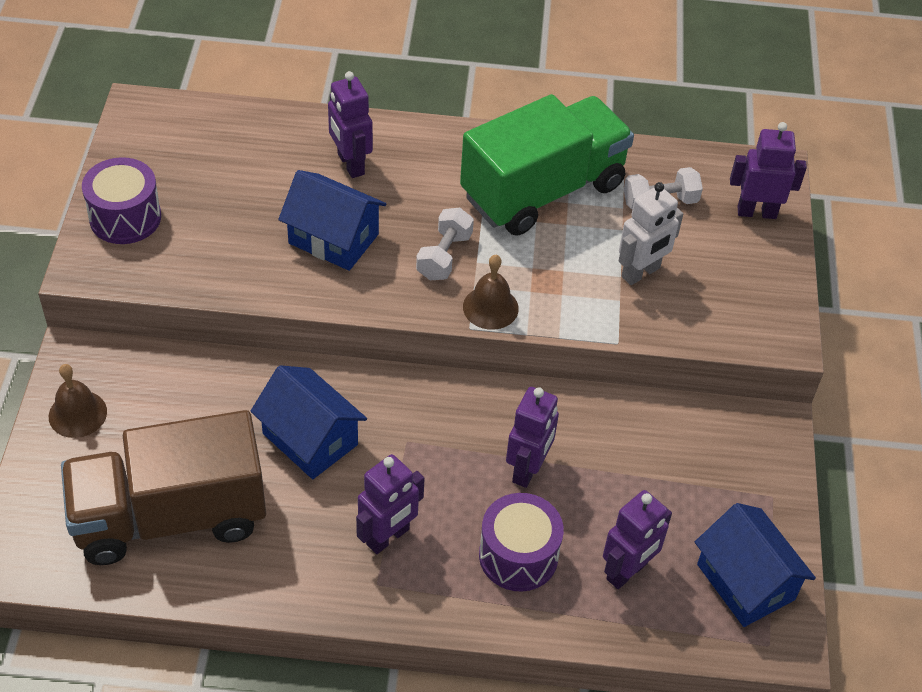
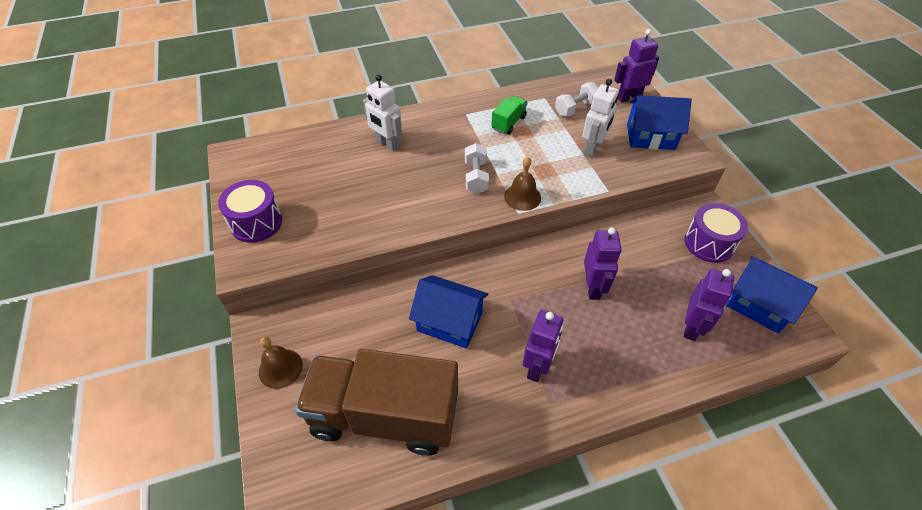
camera: 20 degrees left, 0 degrees up
(170, 516) = (384, 415): brown truck -> brown truck turned 45 degrees clockwise
(333, 239) = (402, 190): blue house -> blue house (650, 137)
(350, 164) = (387, 144): purple robot -> white robot
(518, 556) = (623, 345): purple drum -> purple drum (709, 243)
(543, 191) = (508, 123): green truck -> green truck, size x0.41

